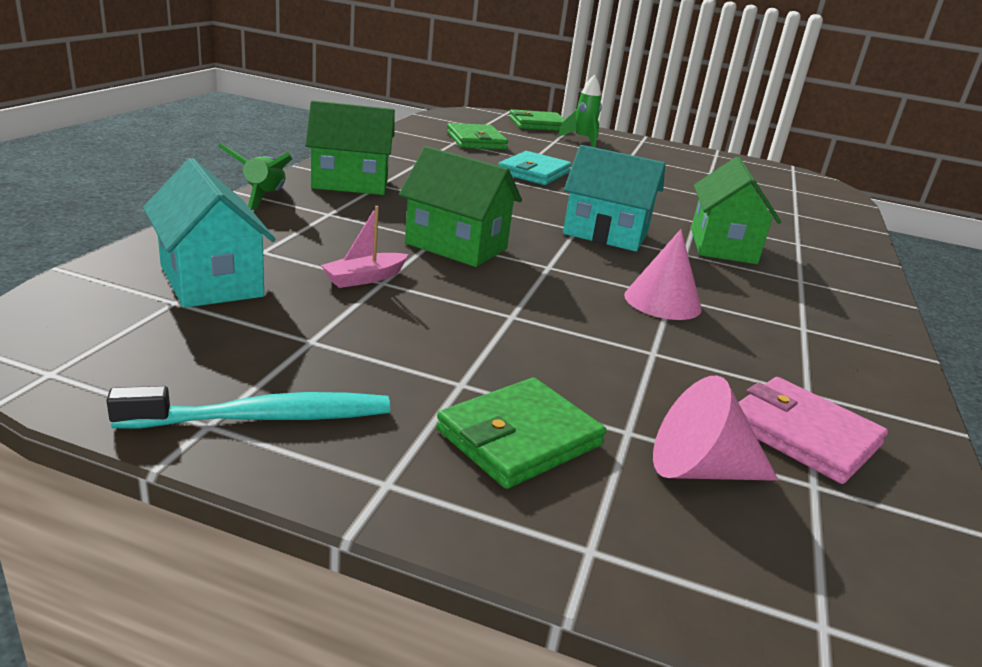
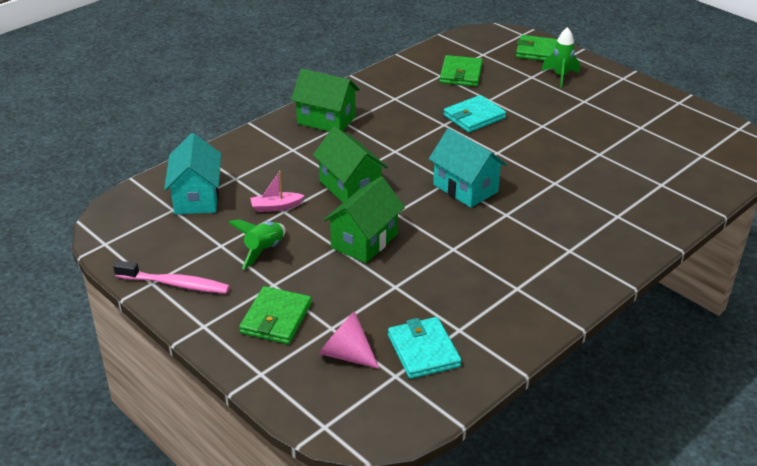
camera: 30 degrees right, 10 degrees up
(264, 198) = (262, 131): green rocket -> green rocket (264, 250)
(265, 417) = (175, 284): turquoise toothbrush -> pink toothbrush
(519, 437) = (276, 318): green wallet -> green wallet turned 60 degrees counterclockwise
(662, 301) = (442, 252): pink cone -> none
(723, 246) = (546, 211): green house -> green house (364, 241)
(803, 434) = (423, 351): pink wallet -> turquoise wallet

